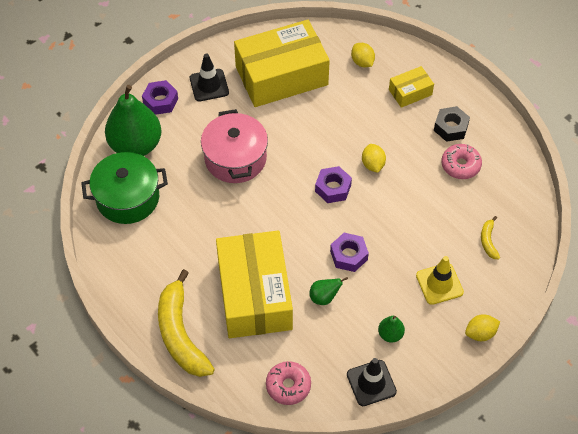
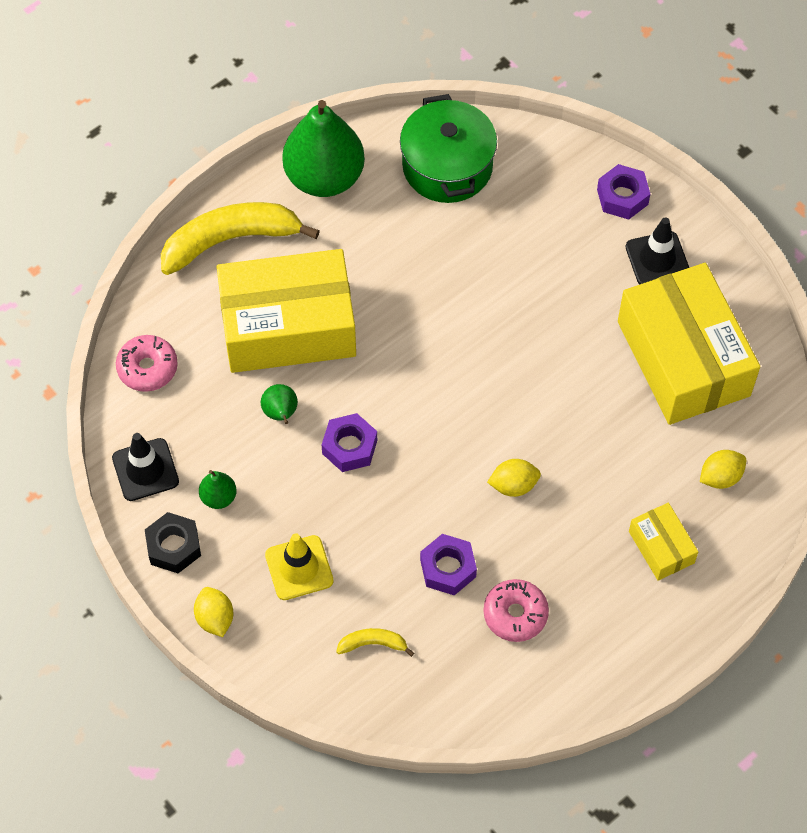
camera: 90 degrees right, 5 degrees up
(136, 145) = (539, 170): green pear -> green pear (324, 177)
(235, 158) = (519, 298): pink pot -> none
(333, 188) = (468, 428): purple nut -> purple nut (448, 568)
(450, 127) = (591, 605): black nut -> black nut (174, 547)

